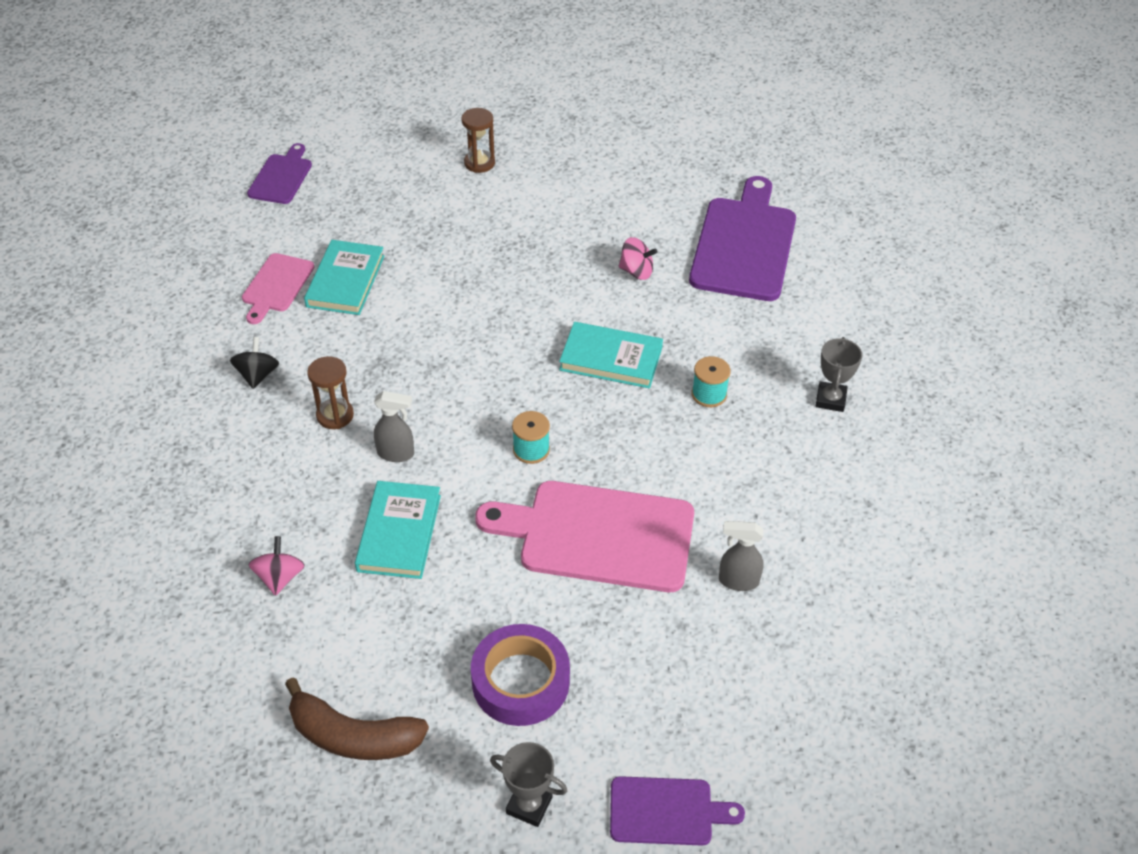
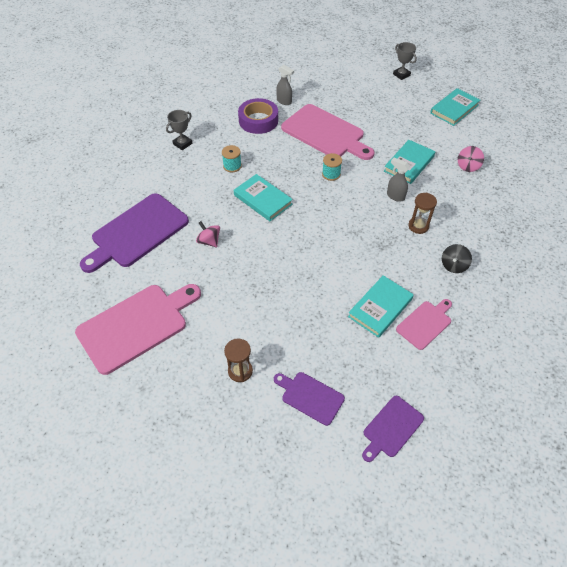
camera: 150 degrees left, 5 degrees up
(353, 736) = (454, 109): brown banana -> turquoise book
(520, 681) = (385, 103): purple tape -> purple tape (258, 120)
(634, 158) = (136, 325): none -> pink cutting board
(666, 811) = (358, 60): purple cutting board -> purple cutting board (310, 397)

